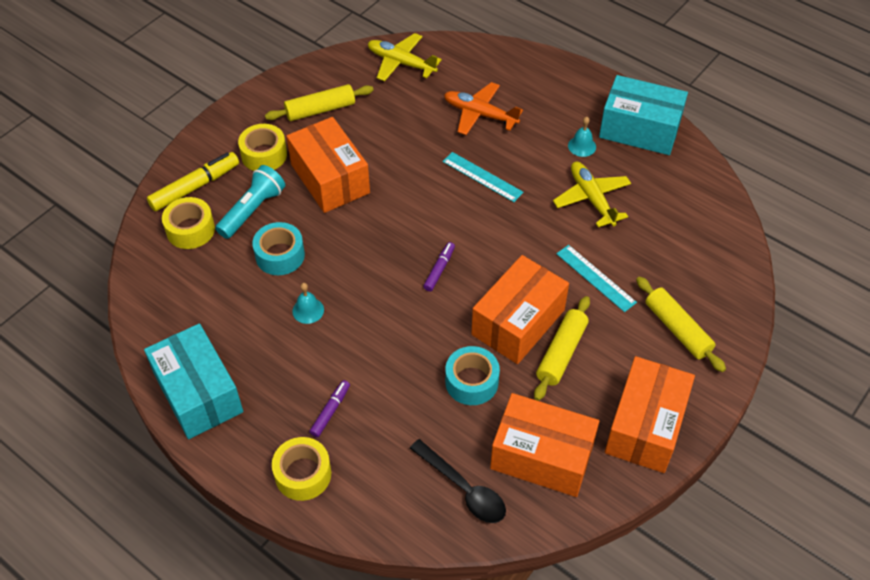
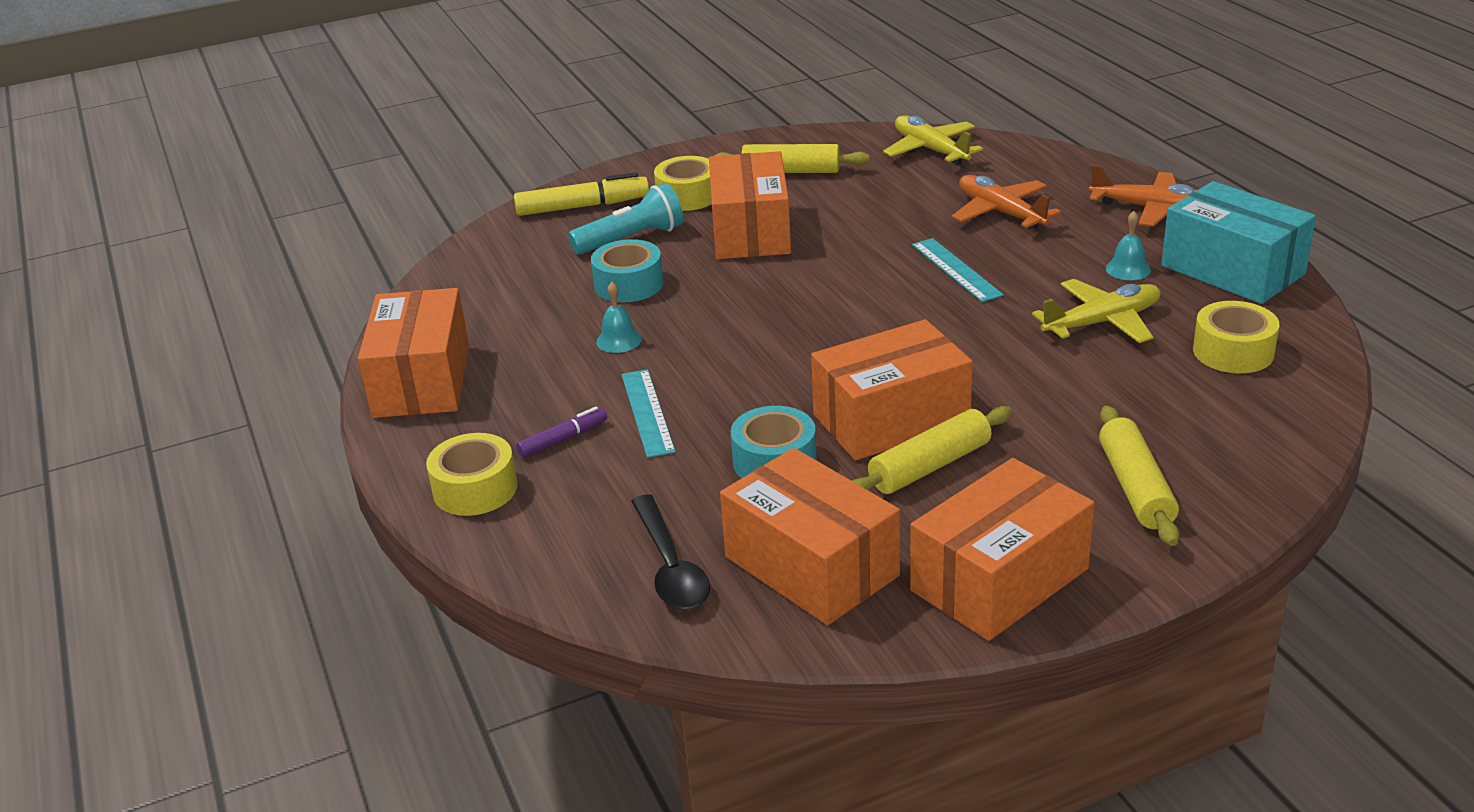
camera: 30 degrees right, 20 degrees down
(190, 230) = (544, 240): yellow tape -> yellow tape (1233, 352)
(198, 393) = (422, 381): turquoise box -> orange box
(439, 269) = (822, 342): purple marker -> none
(568, 86) = (1152, 209): none -> orange plane
(591, 198) = (1102, 322): yellow plane -> yellow plane turned 60 degrees clockwise
(595, 278) = (1045, 402): turquoise ruler -> turquoise ruler (647, 412)

